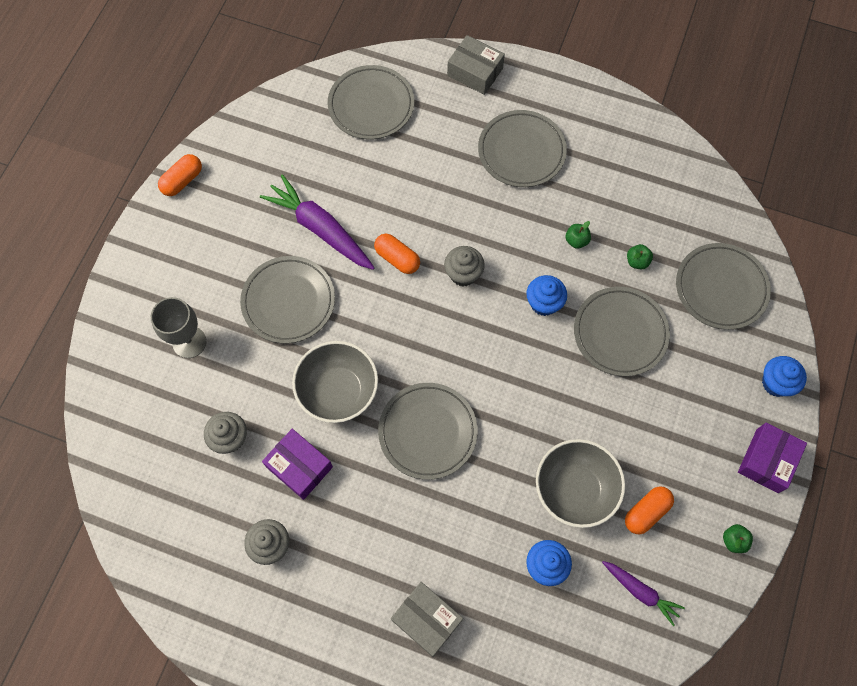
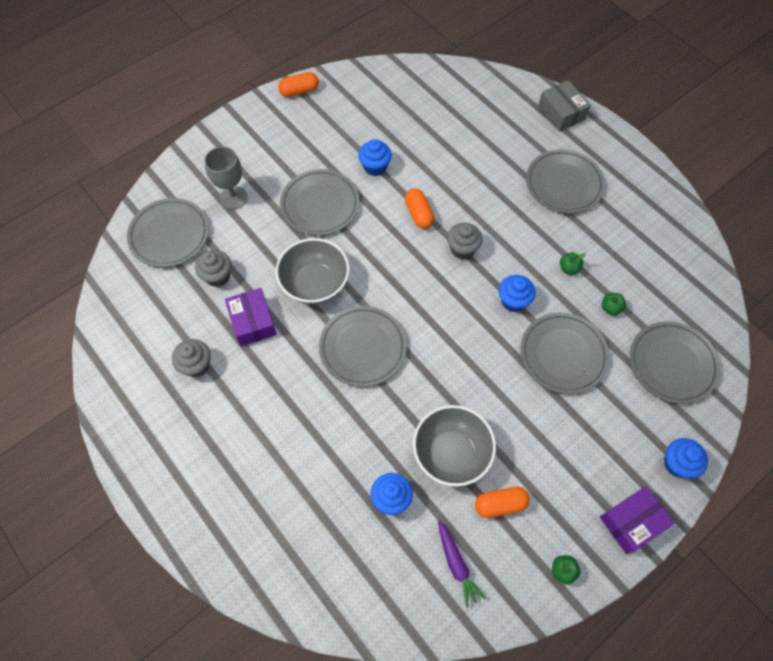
camera: 30 degrees right, 5 degrees down
(320, 229) = (375, 167): purple carrot -> blue cupcake
(371, 105) = (467, 101): grey plate -> grey plate (169, 235)
(426, 620) = (273, 485): grey box -> none

